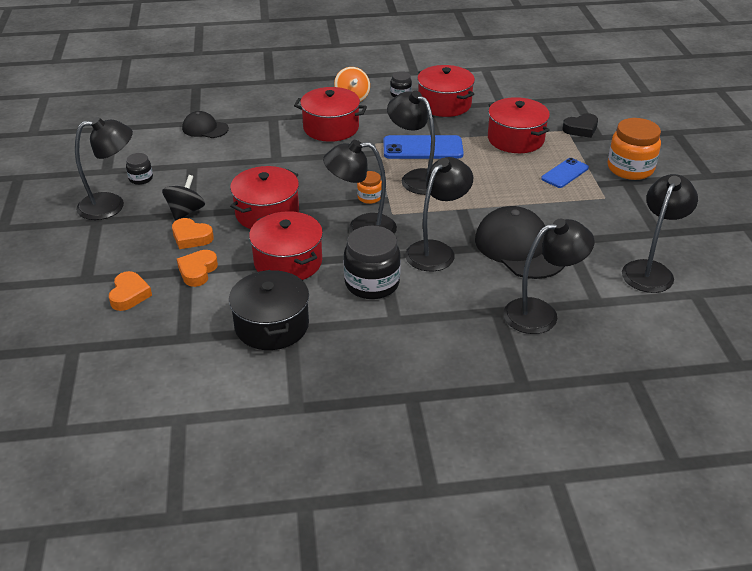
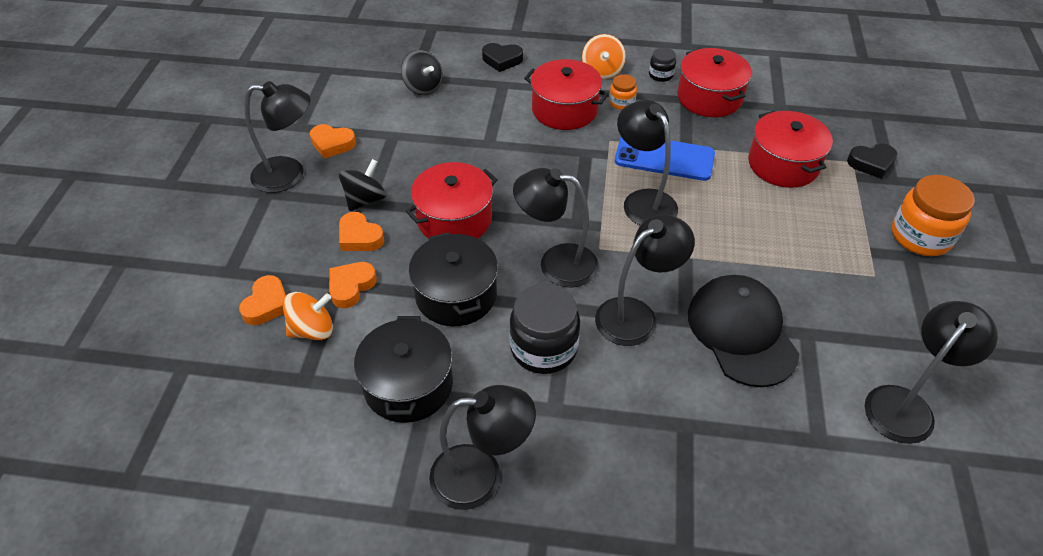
camera: 15 degrees right, 10 degrees up
(141, 178) = (332, 144): black jar -> orange heart
(176, 304) = (312, 329): none -> orange spinning top
(205, 128) = (423, 87): black cap -> black spinning top
(265, 101) = (502, 60): none -> black heart
(288, 262) = (456, 295): red pot -> black pot
(369, 197) = (579, 219): orange jar -> orange jar (622, 102)
(541, 313) = (740, 442): black lamp -> black lamp (481, 476)
(565, 173) = (832, 228): blue phone -> none

